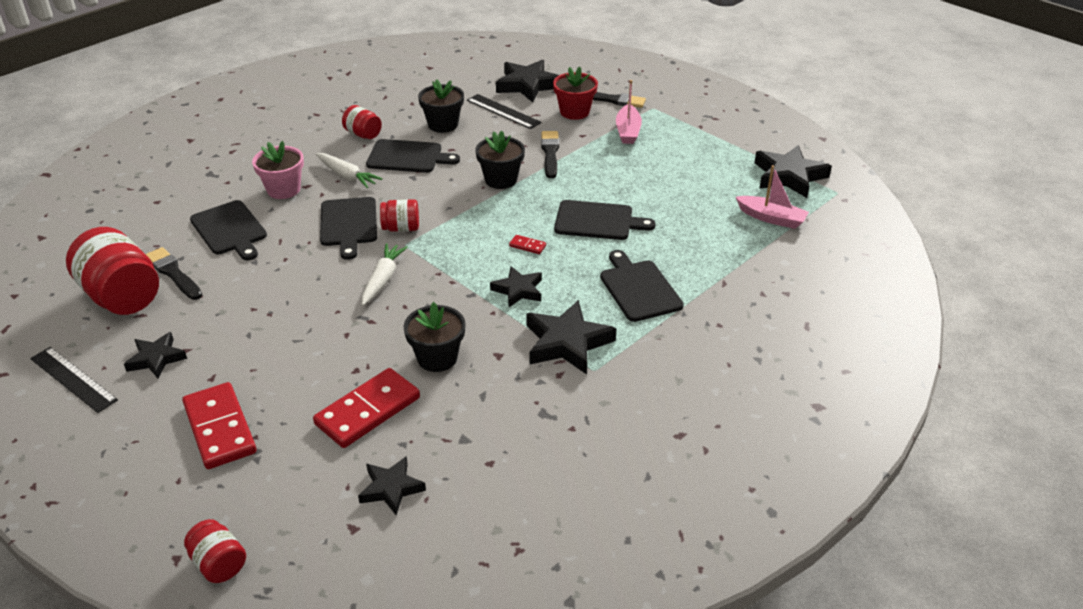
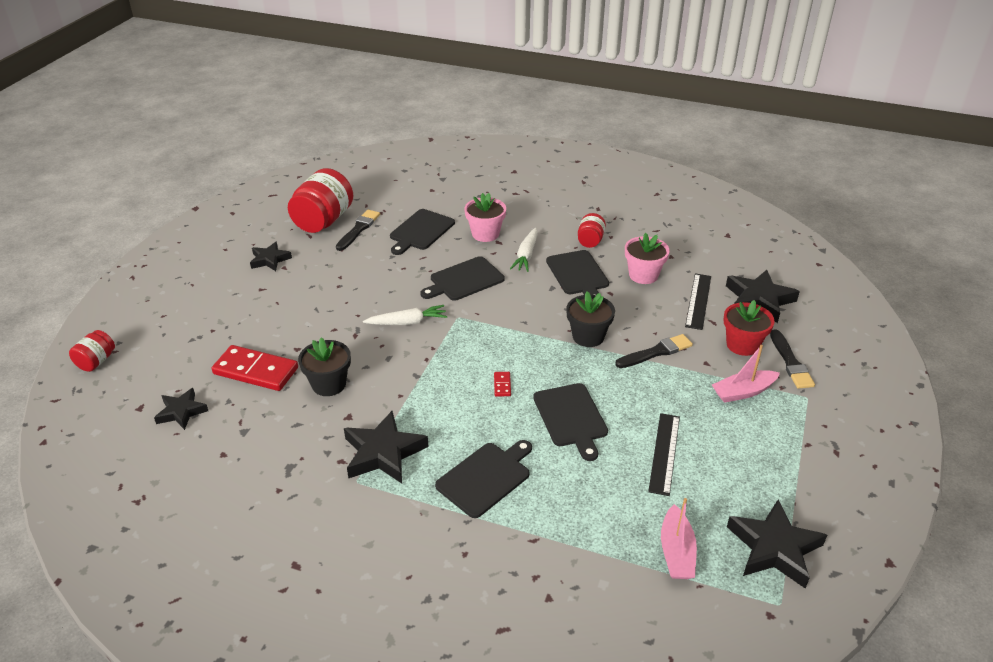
camera: 65 degrees right, 0 degrees up
(73, 379) = (237, 238): black ruler -> black ruler (664, 453)
(219, 428) = (214, 312): red domino -> none
(401, 228) = (478, 307): red jar -> none
(443, 125) = (643, 275): black flower pot -> pink flower pot
(518, 290) = (437, 400): black star -> none

